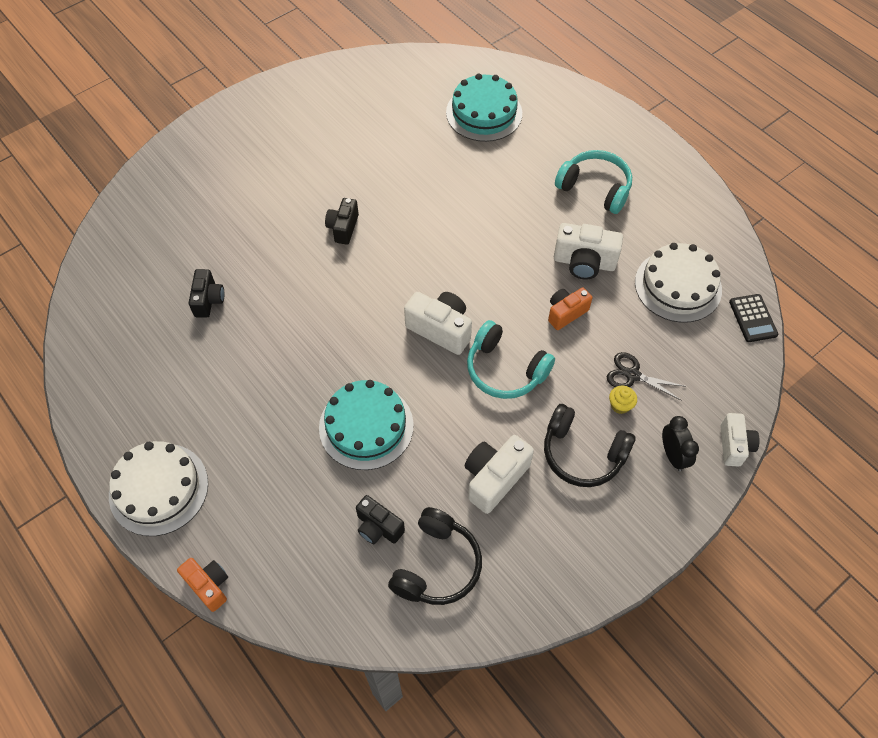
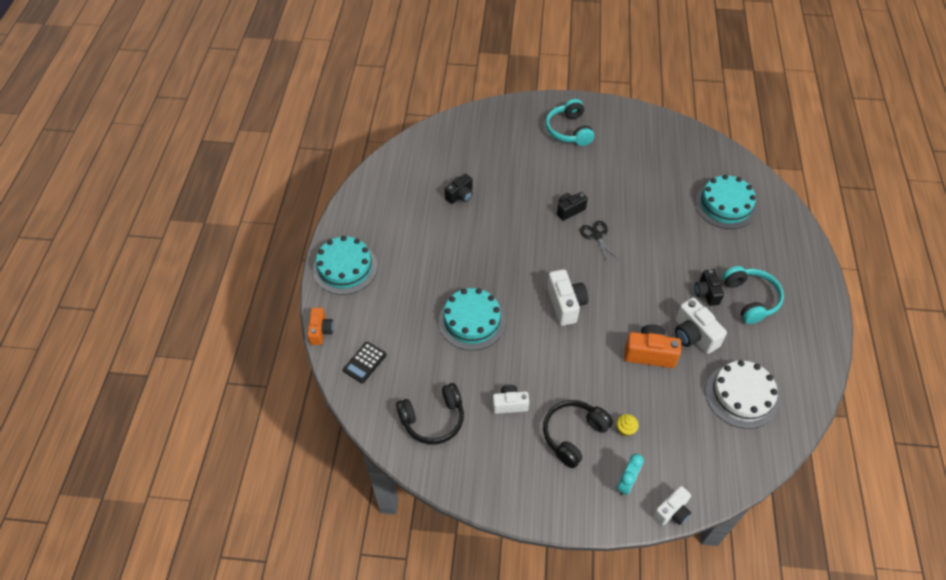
camera: 45 degrees right, 5 degrees down
(158, 489) = (345, 268): white cake -> turquoise cake
(378, 527) = (425, 375): black camera -> black camera (706, 293)
(494, 478) = (509, 404): white camera -> white camera, size x0.66
(505, 369) = (578, 354): turquoise headphones -> turquoise headphones (569, 130)
(566, 313) = (649, 354): orange camera -> orange camera, size x1.51
(582, 453) = (573, 435): black headphones -> black headphones turned 60 degrees clockwise
(633, 375) = (652, 420): black scissors -> black scissors (596, 236)
(673, 455) = (626, 483): black clock -> turquoise clock
(752, 318) = (771, 454): black calculator -> black calculator (364, 362)

